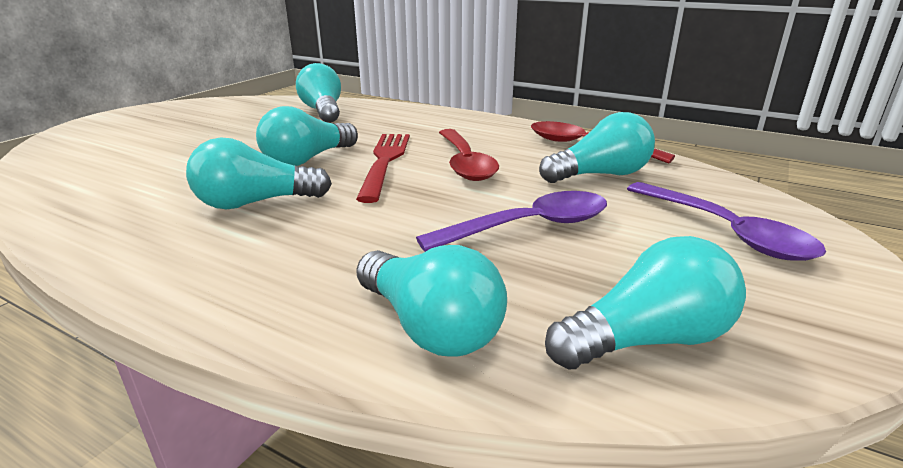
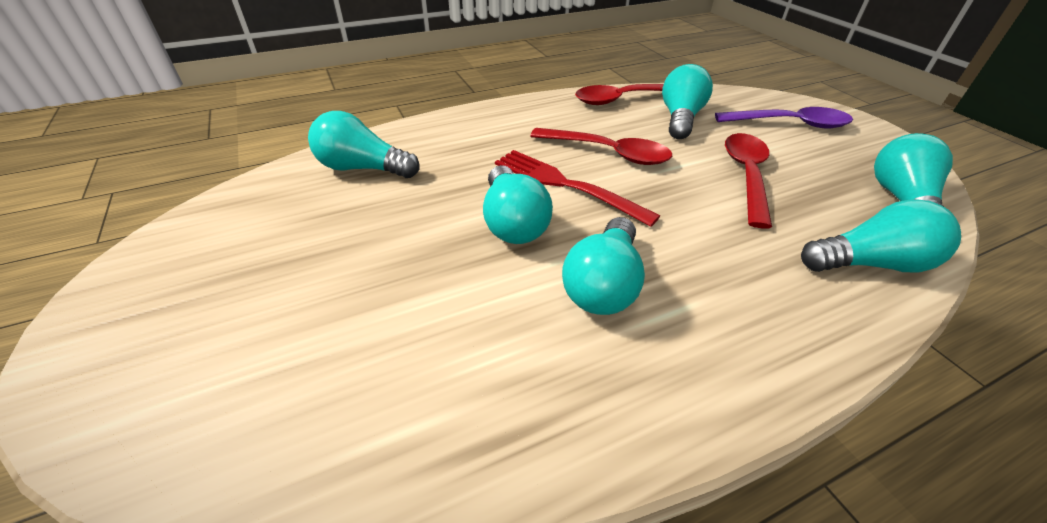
camera: 55 degrees left, 15 degrees up
(529, 226) = (746, 175): purple spoon -> red spoon

